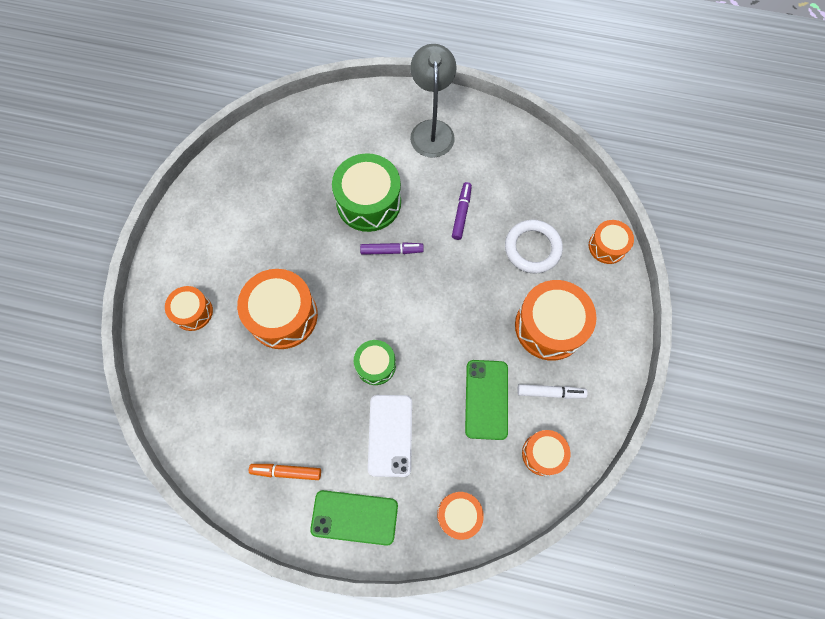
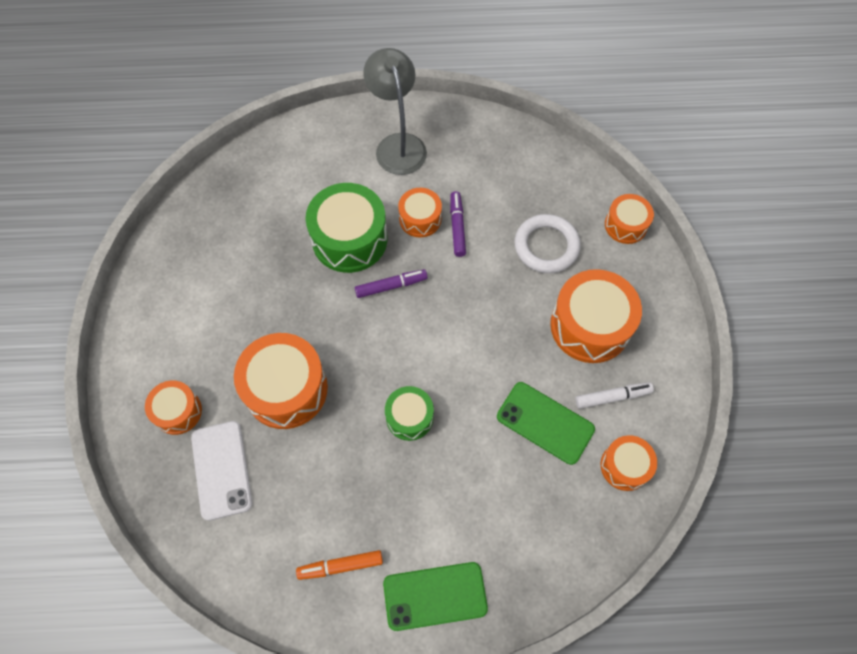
camera: 15 degrees left, 5 degrees down
(390, 435) = (449, 491): white phone -> white phone (221, 470)
(459, 515) = (552, 559): orange drum -> orange drum (420, 219)
(486, 399) = (545, 422): green phone -> green phone turned 45 degrees counterclockwise

